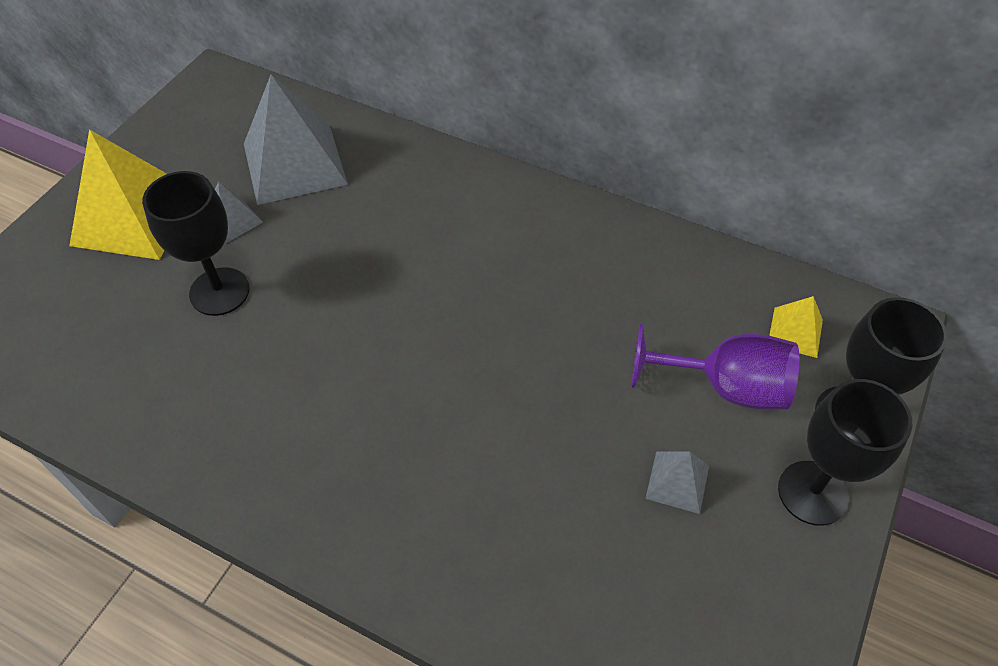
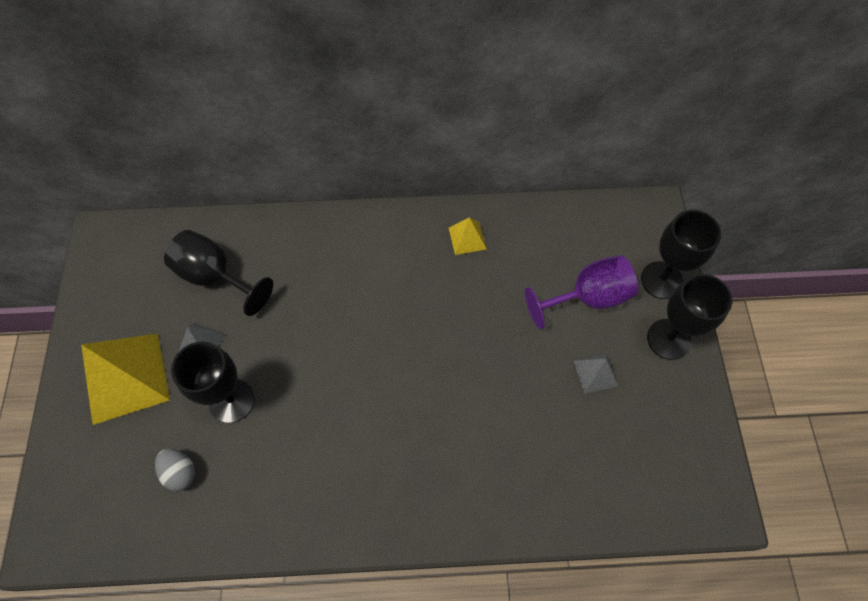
camera: 30 degrees left, 10 degrees up
(114, 336) = (180, 472): none -> grey egg
(294, 164) = (215, 276): grey pyramid -> black goblet
(795, 332) = (606, 240): yellow pyramid -> yellow pyramid (467, 238)

